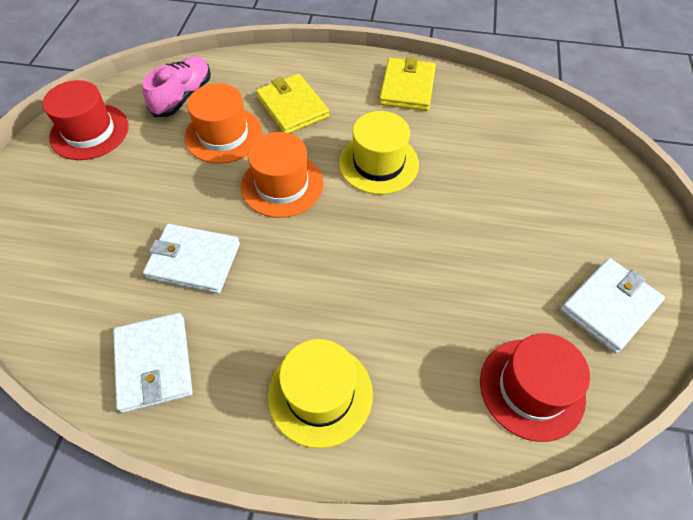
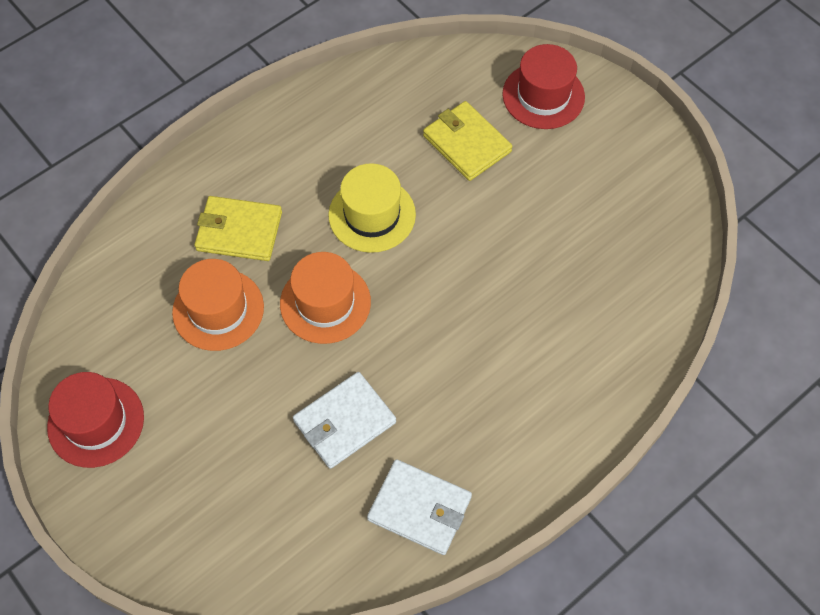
camera: 50 degrees left, 5 degrees up
(183, 96) = (129, 312): pink shoe -> none
(320, 394) = (543, 409): yellow hat -> none
(407, 87) = (307, 126): yellow wallet -> yellow wallet (467, 143)
(532, 388) = (648, 275): red hat -> red hat (543, 95)
(609, 306) = (634, 176): white wallet -> none

